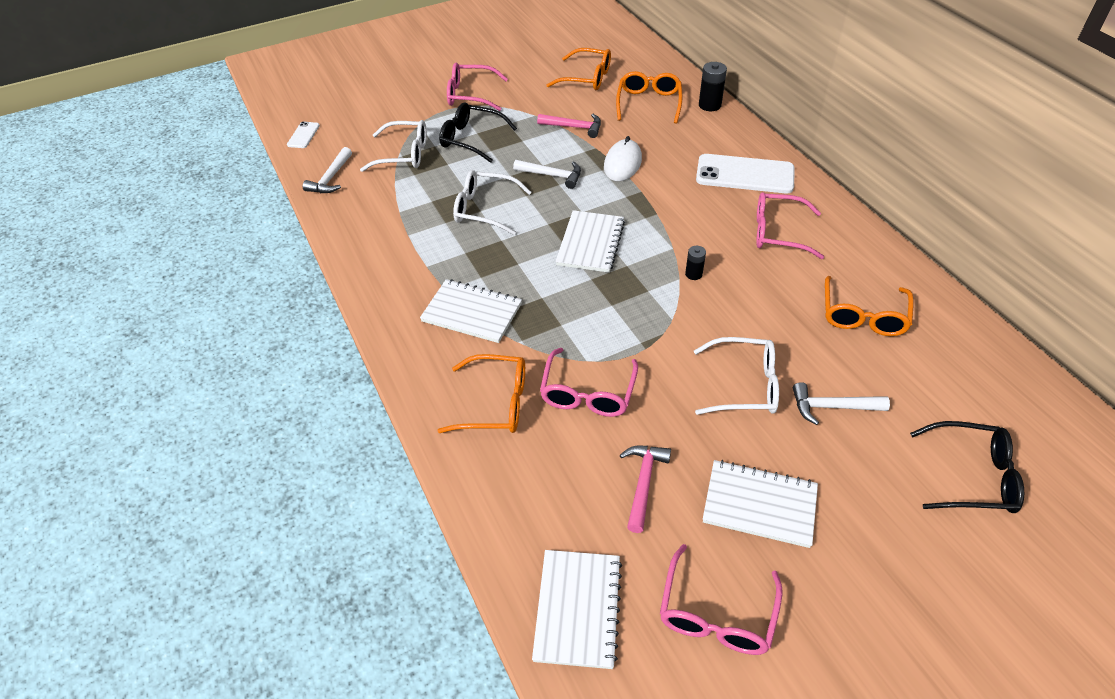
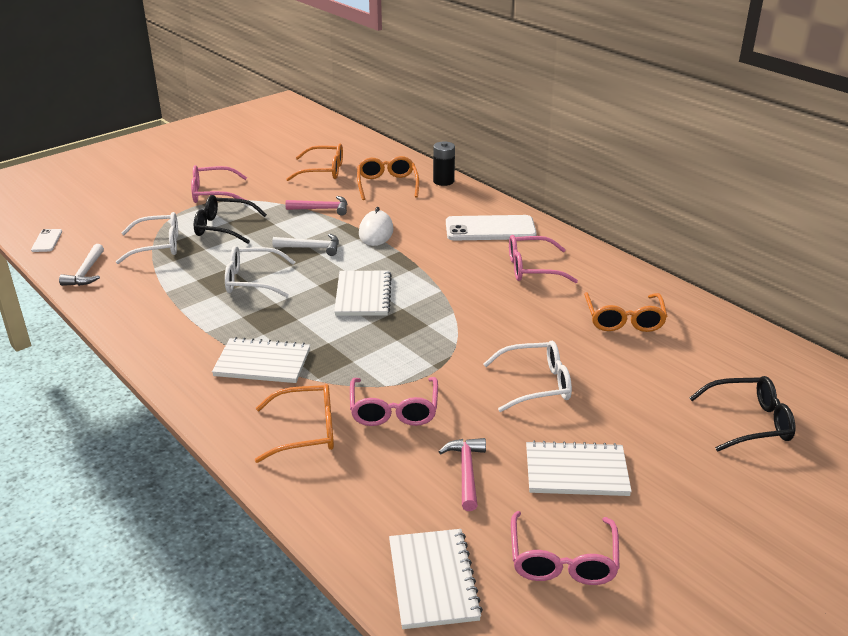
camera: 15 degrees left, 15 degrees down
(693, 274) = (466, 307): black battery -> none
(832, 407) = (618, 389): white hammer -> none

